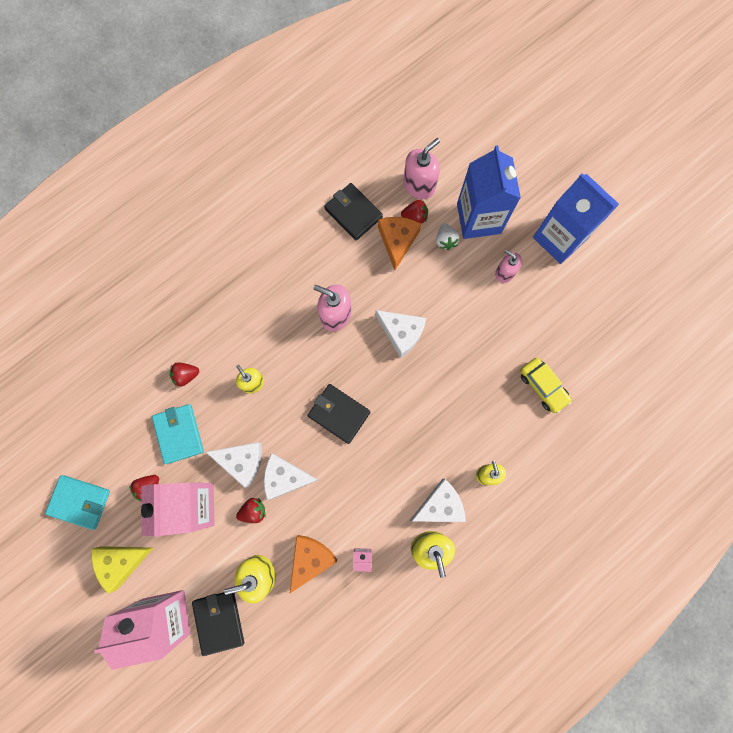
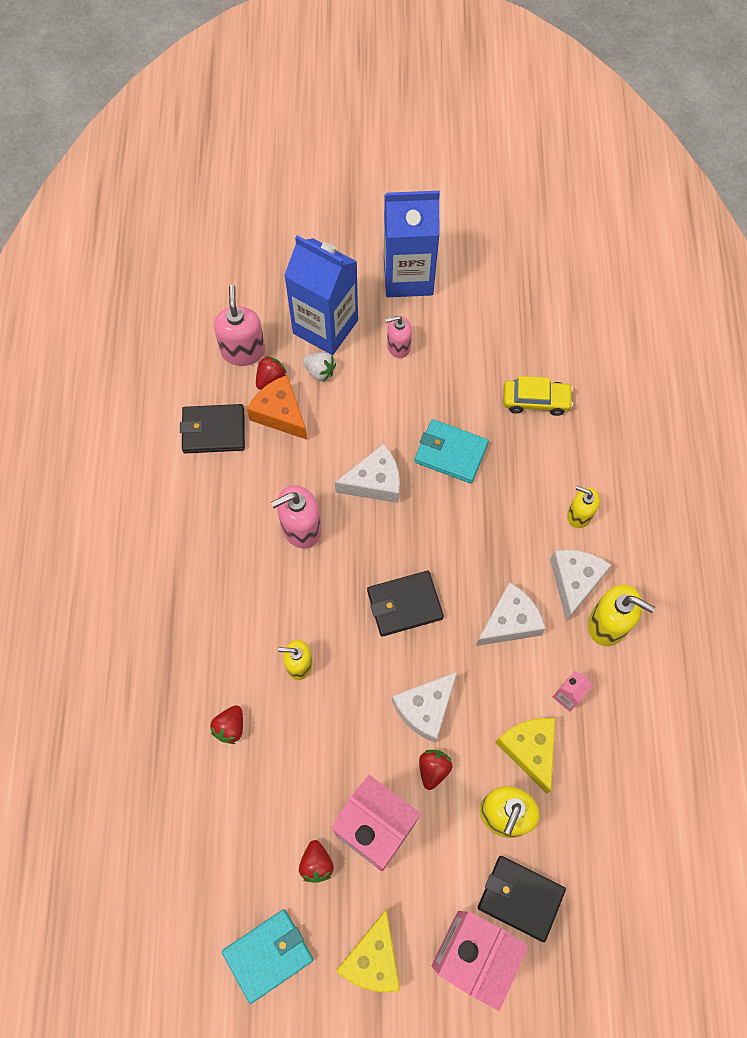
camera: 50 degrees left, 10 degrees down
(179, 434) = (286, 784): turquoise wallet -> turquoise wallet (451, 453)
(242, 461) = (372, 740): white cheese -> white cheese (509, 622)
(310, 559) = (529, 750): orange cheese -> yellow cheese

